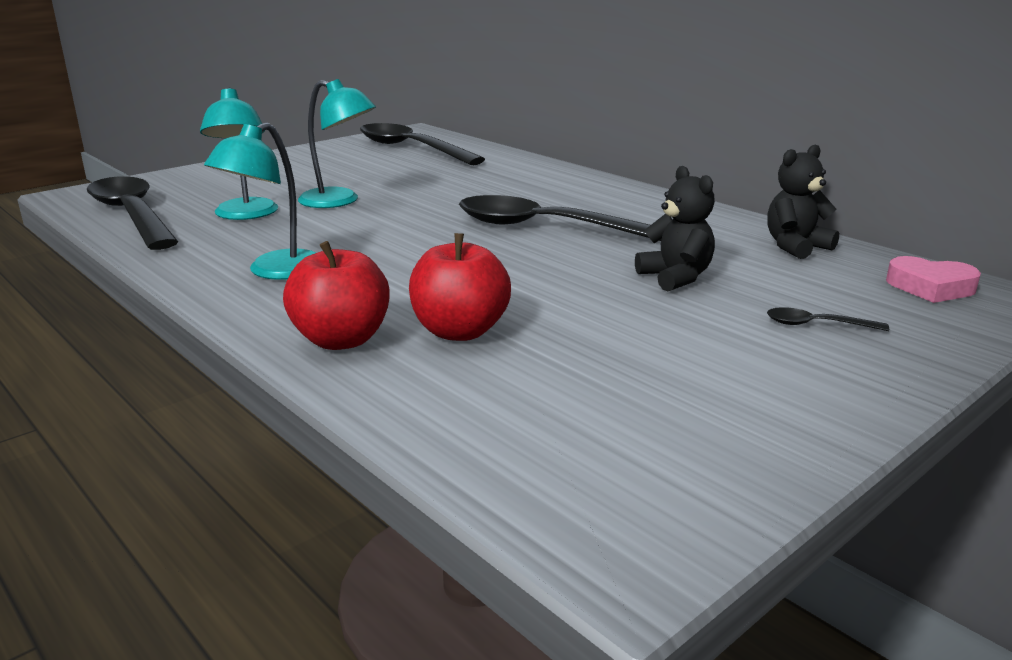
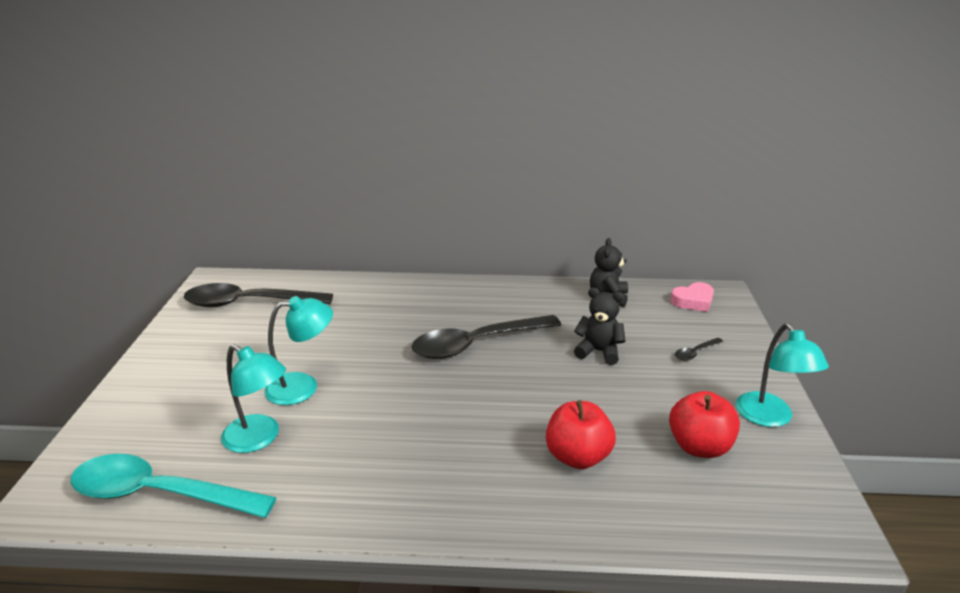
camera: 45 degrees left, 5 degrees up
(132, 215) = (159, 494): black spoon -> turquoise spoon
(275, 271) = (392, 479): turquoise lamp -> turquoise lamp (770, 418)
(341, 340) = (536, 505): red apple -> red apple (699, 446)

